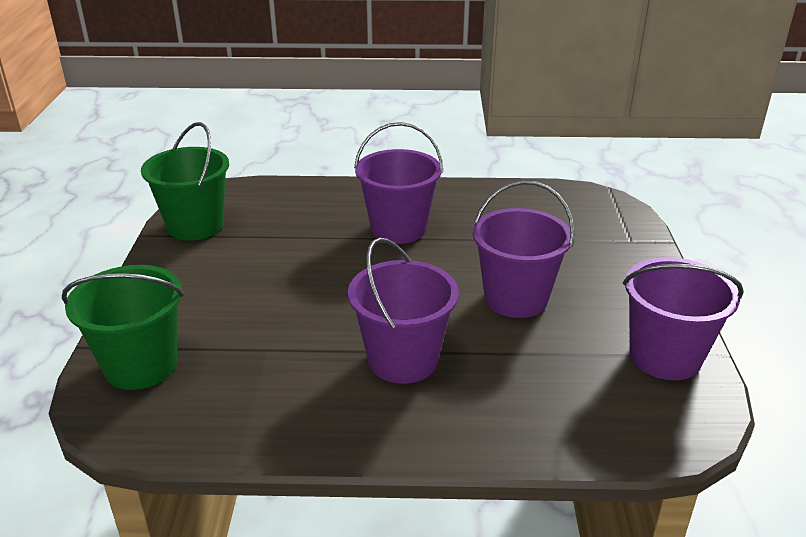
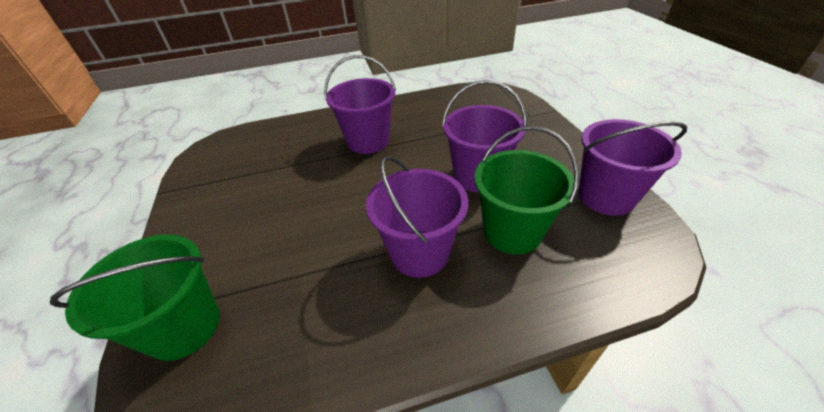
camera: 15 degrees left, 10 degrees up
(195, 226) = (205, 174): green bucket -> green bucket (512, 232)

